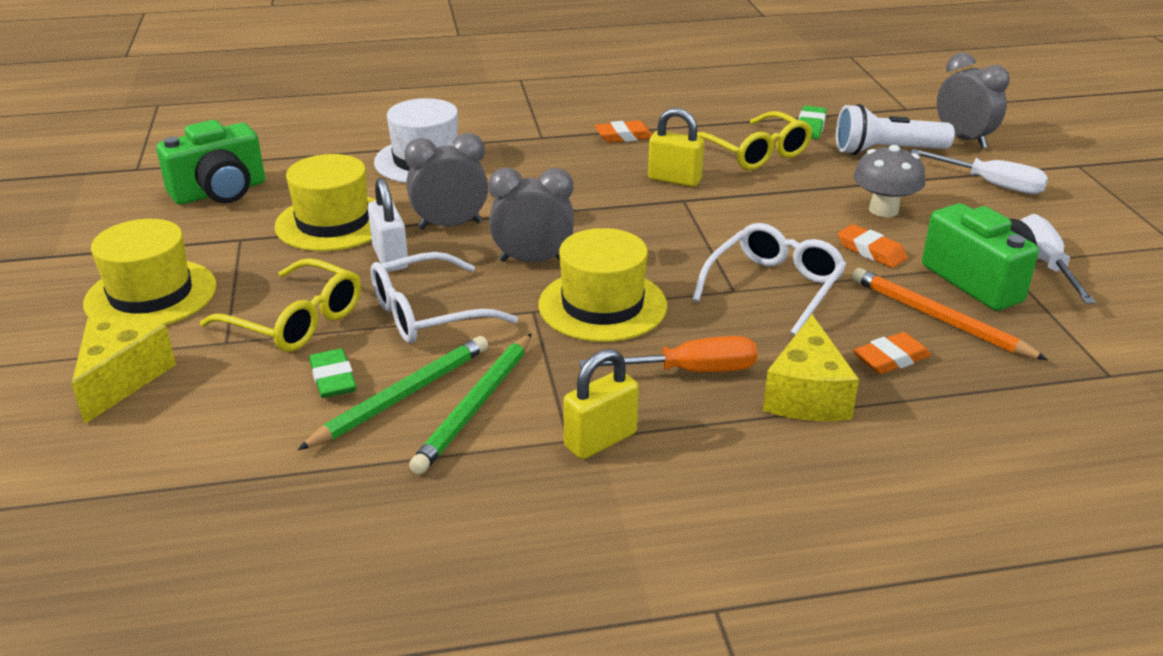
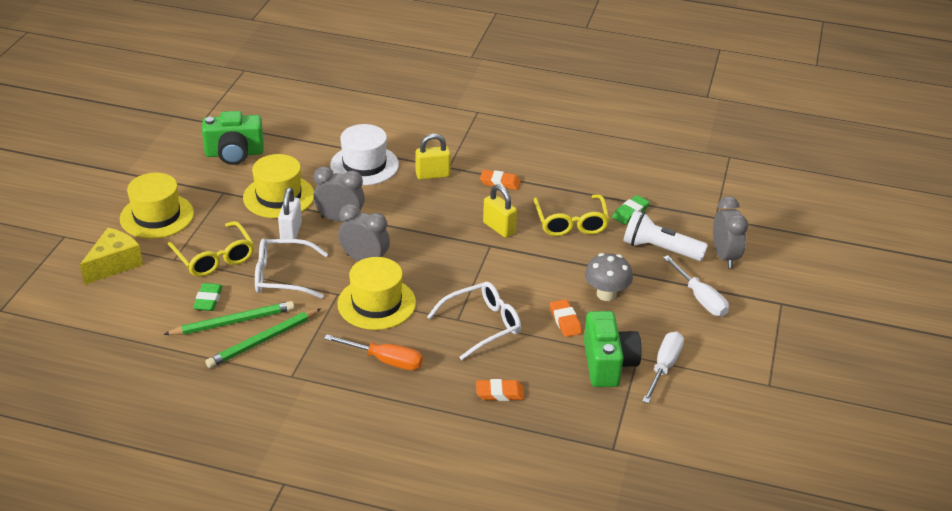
camera: 25 degrees right, 5 degrees up
(600, 440) = (306, 382): yellow padlock -> yellow padlock (432, 175)
(807, 395) = (432, 397): yellow cheese -> none
(939, 318) = (555, 379): orange pencil -> none

